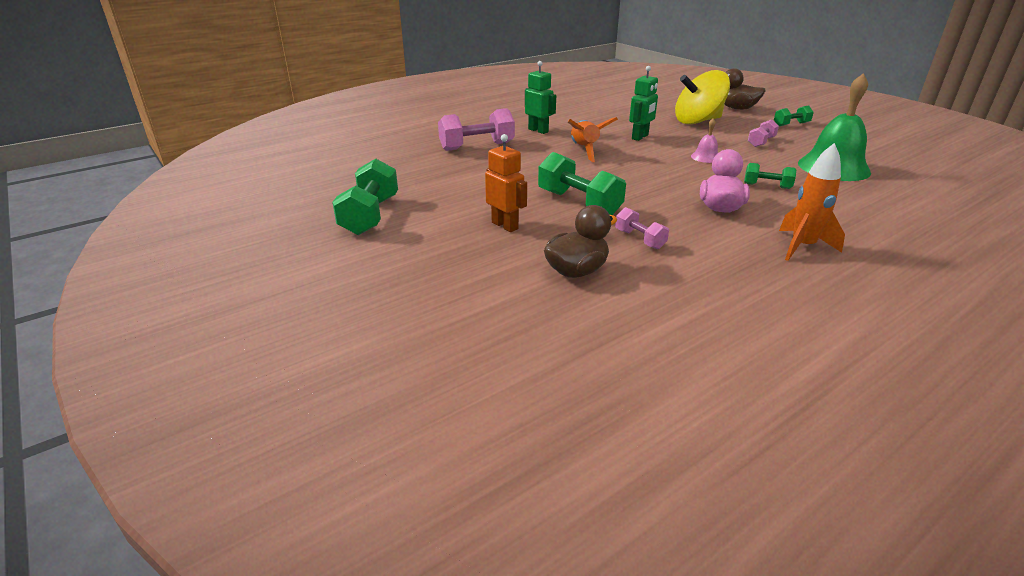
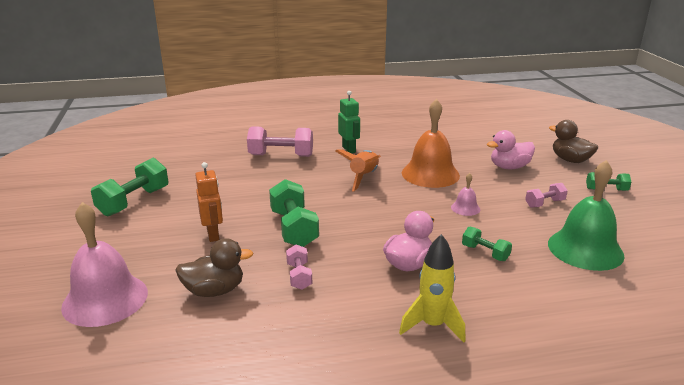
camera: 25 degrees right, 5 degrees down
(470, 309) = (105, 299): none -> pink bell
(640, 137) = (430, 174): green robot -> orange bell
(697, 121) = (509, 167): yellow spinning top -> pink duck
(802, 247) = (432, 325): orange rocket -> yellow rocket

